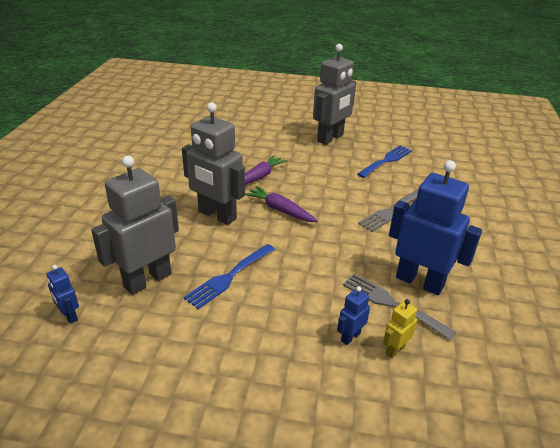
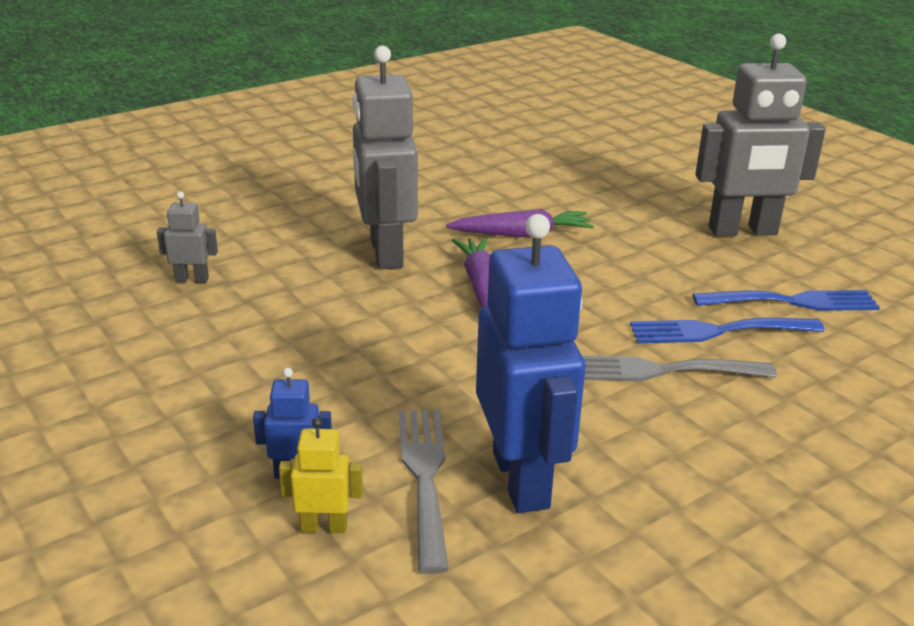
camera: 45 degrees right, 5 degrees down
(69, 316) = (72, 272): blue robot -> none
(147, 280) = (192, 279): grey robot -> grey robot, size x0.44
(229, 277) = (277, 324): blue fork -> blue fork (717, 331)

